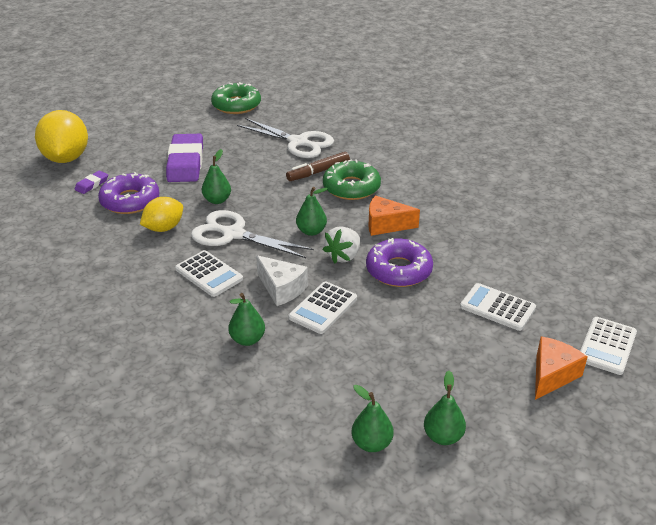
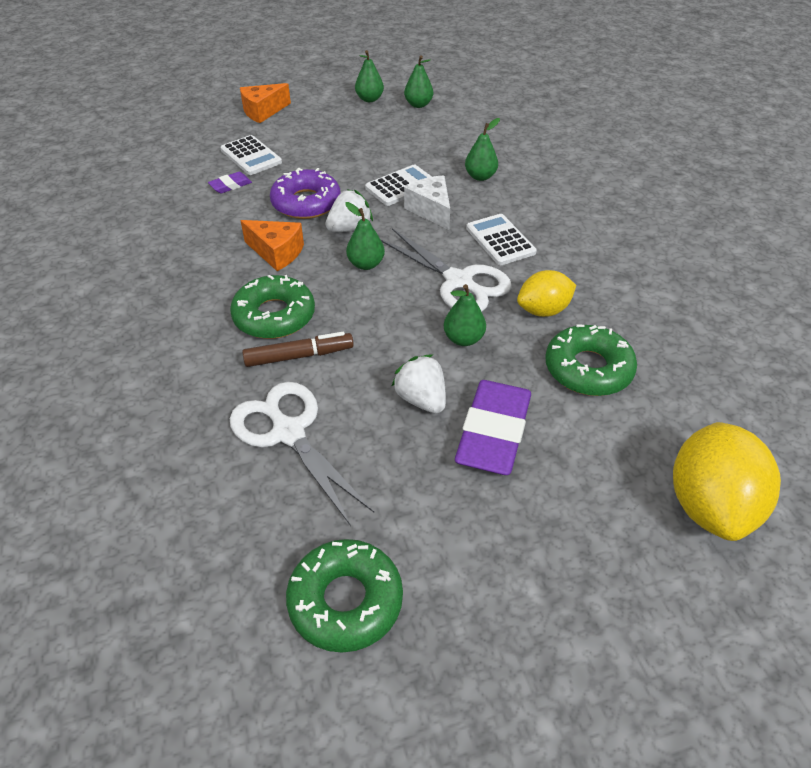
camera: 160 degrees left, 10 degrees up
(92, 184) = (651, 420): purple eraser -> purple eraser (230, 185)
(130, 201) = (588, 369): purple donut -> green donut
(232, 167) = (421, 399): none -> white strawberry
(607, 346) = (201, 118): white calculator -> none

